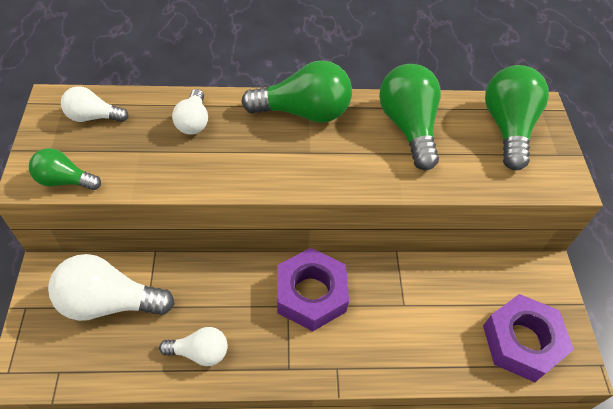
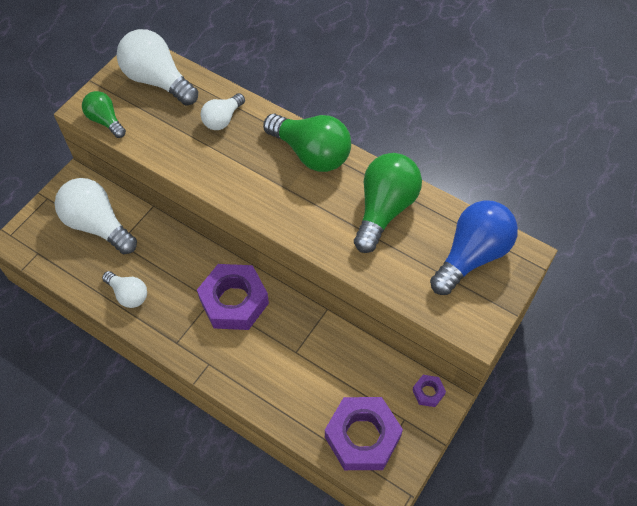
camera: 40 degrees right, 5 degrees up
(93, 117) = (158, 80): white light bulb -> white light bulb, size x1.76
(507, 128) = (472, 256): green light bulb -> blue light bulb
(534, 270) = (428, 392): none -> purple nut

